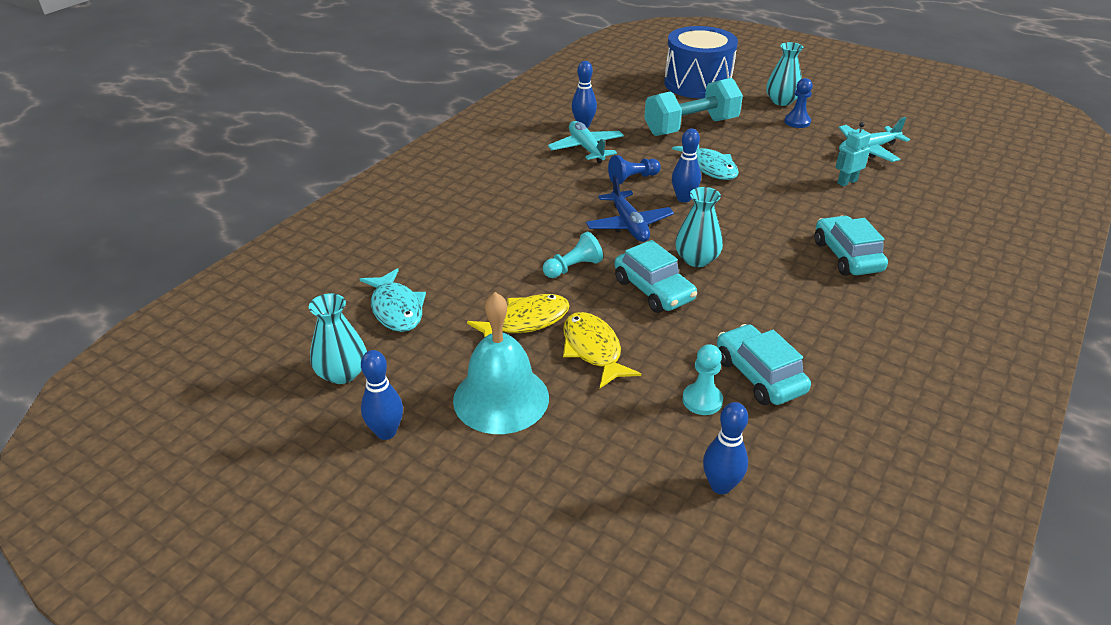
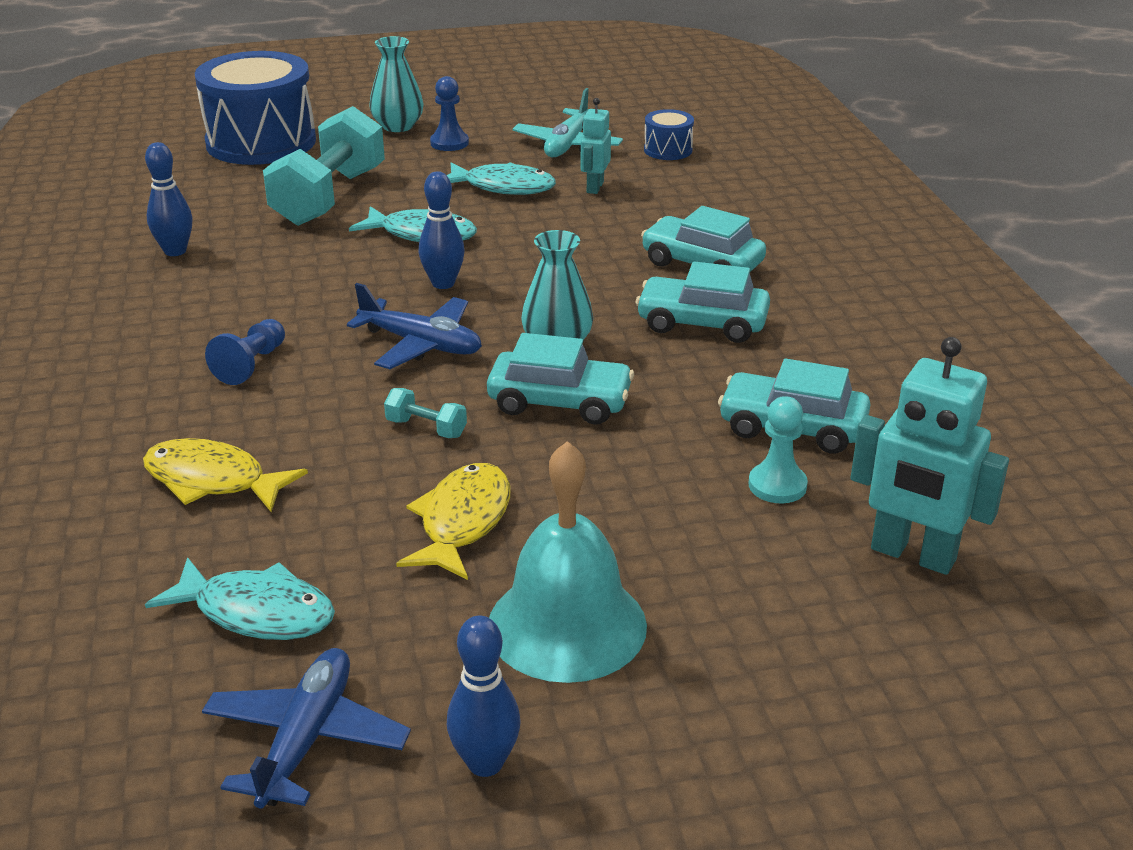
camera: 45 degrees left, 5 degrees down
(342, 373) = (306, 740): turquoise vase -> blue plane
(573, 268) = (426, 428): turquoise pawn -> turquoise dumbbell
(586, 148) = (225, 279): turquoise plane -> none
(593, 350) = (591, 505): yellow fish -> yellow fish (213, 480)
(632, 178) = (344, 288): blue pawn -> blue pawn (251, 364)
(720, 486) = (912, 555): blue bowling pin -> turquoise robot
(792, 159) = (503, 187): none -> turquoise fish
(794, 290) = (702, 323): none -> turquoise car
(929, 178) = (668, 150): none -> blue drum

